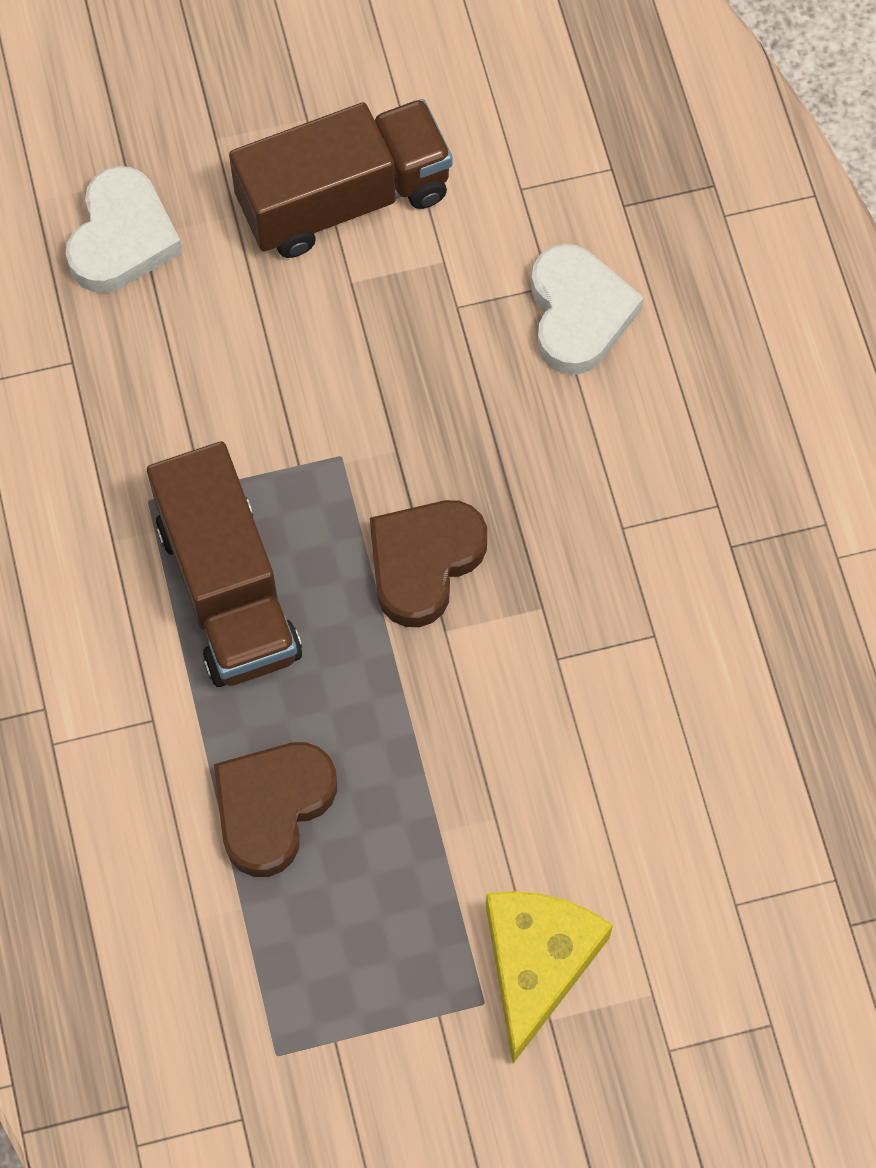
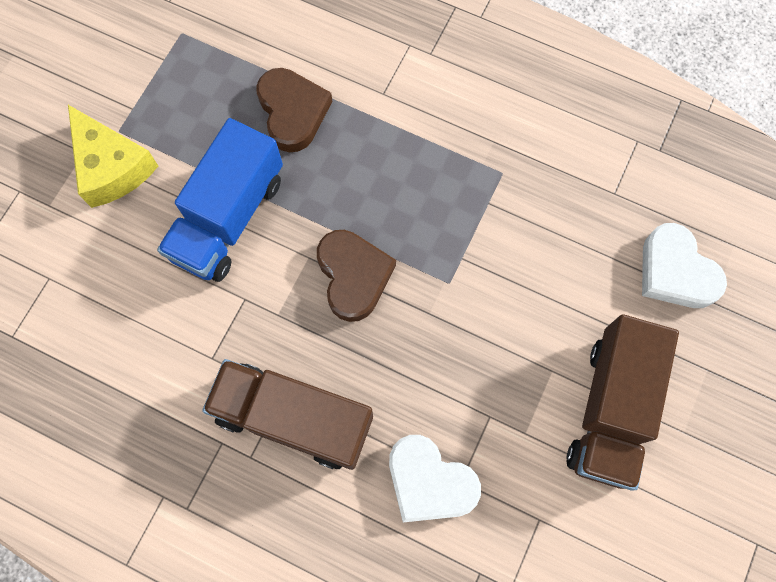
camera: 130 degrees right, 5 degrees up
(228, 589) = (421, 174): brown truck -> brown truck (293, 418)
(477, 762) = (229, 218): none -> blue truck

